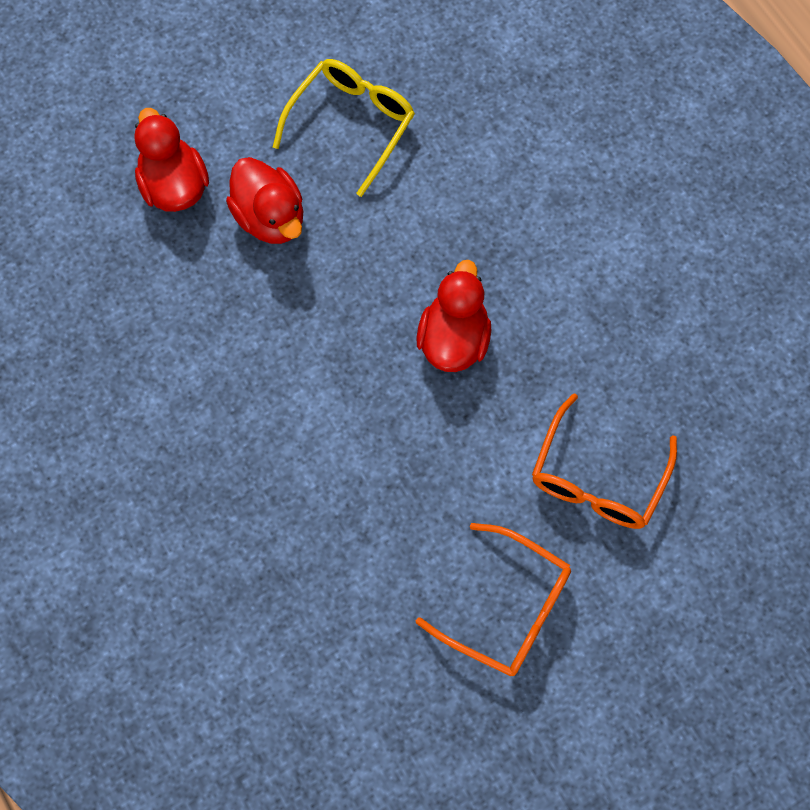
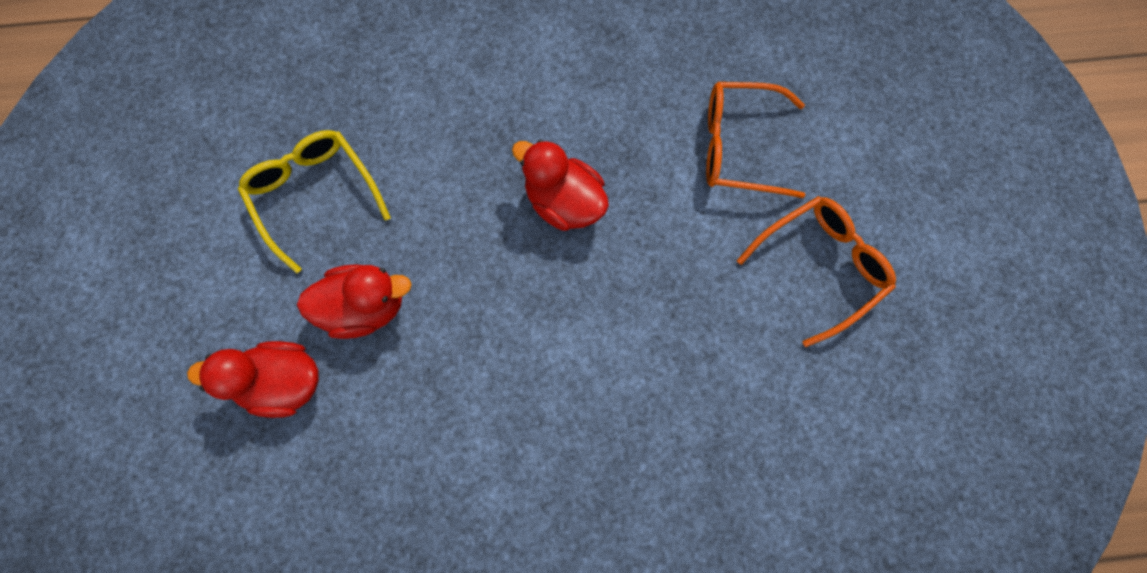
camera: 65 degrees left, 5 degrees up
(597, 478) = (738, 146): orange glasses -> orange glasses turned 135 degrees clockwise

